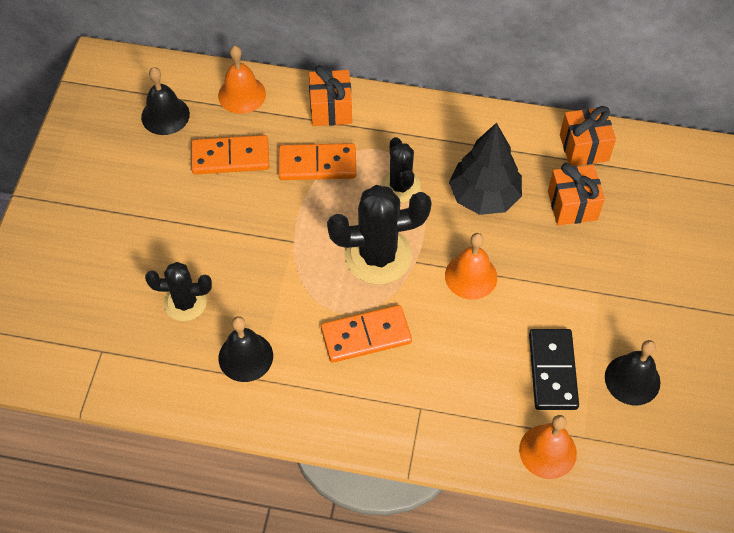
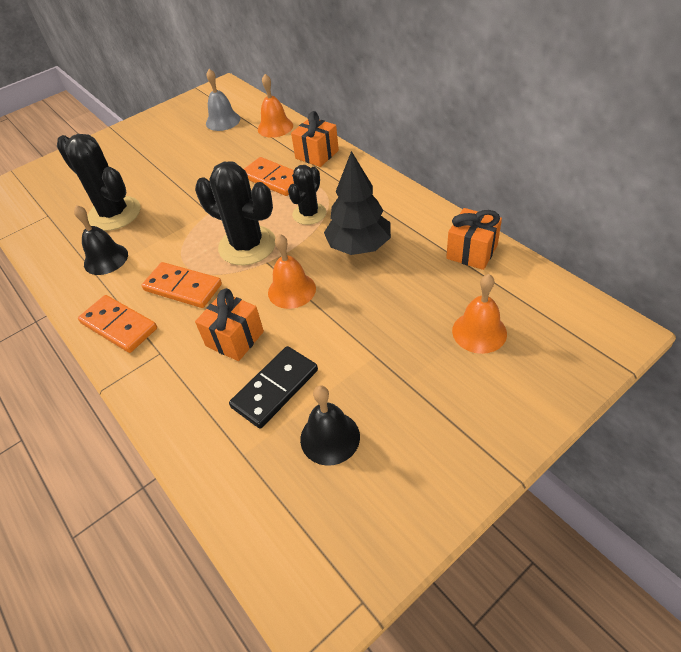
camera: 45 degrees right, 10 degrees down
(165, 115) = (223, 121): black bell -> grey bell
(185, 303) = (114, 214): black cactus -> black cactus, size x1.64
(230, 157) = (230, 154): orange domino -> orange domino (119, 326)
(547, 451) = (204, 444): orange bell -> orange bell (479, 332)
(572, 205) = (419, 285): orange gift -> orange gift (234, 338)

